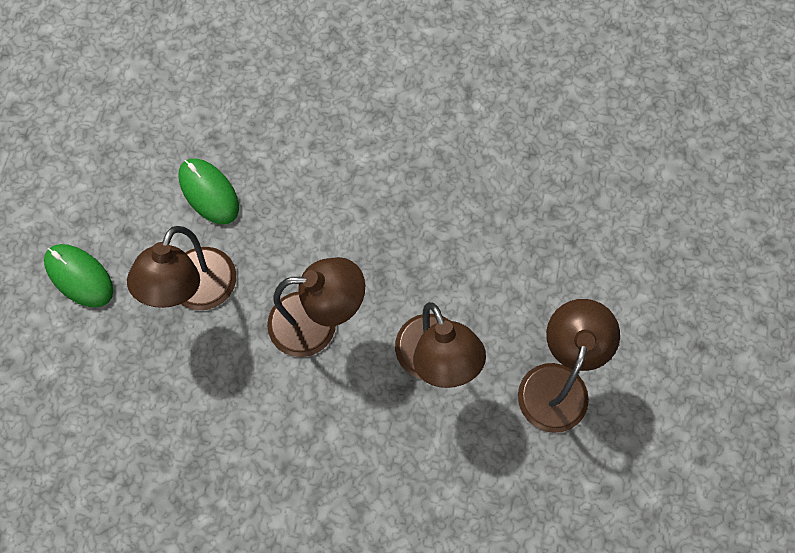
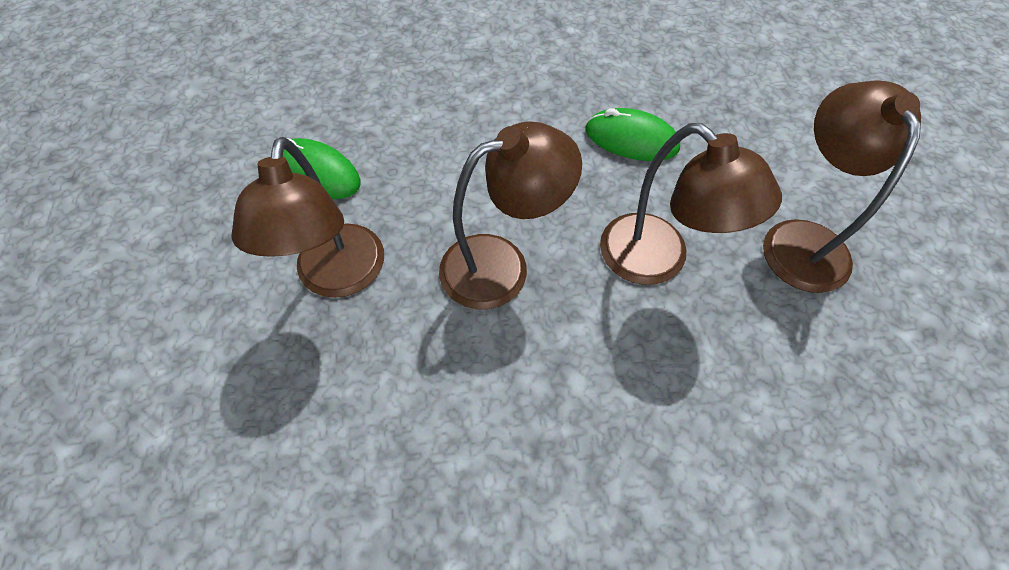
camera: 20 degrees left, 10 degrees down
(79, 276) = (176, 306): green mouse -> green mouse (631, 139)

